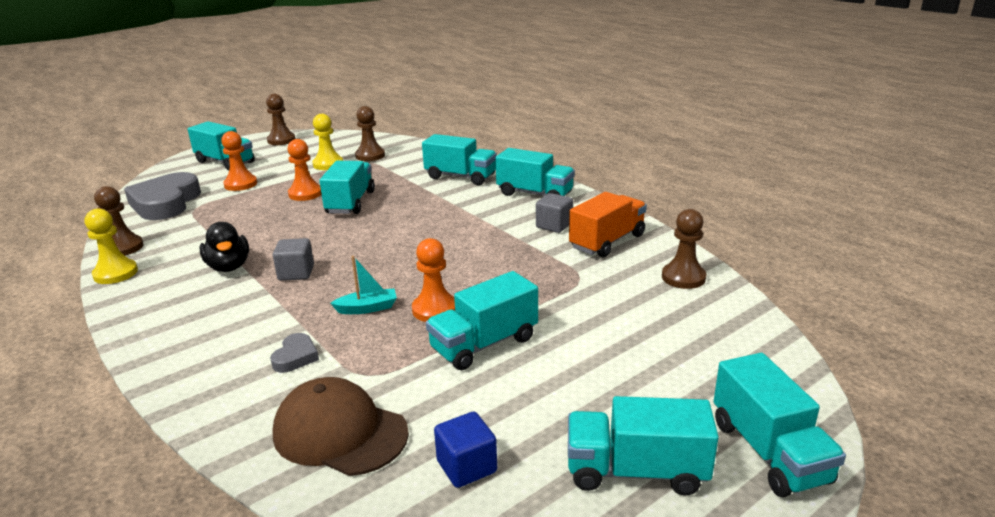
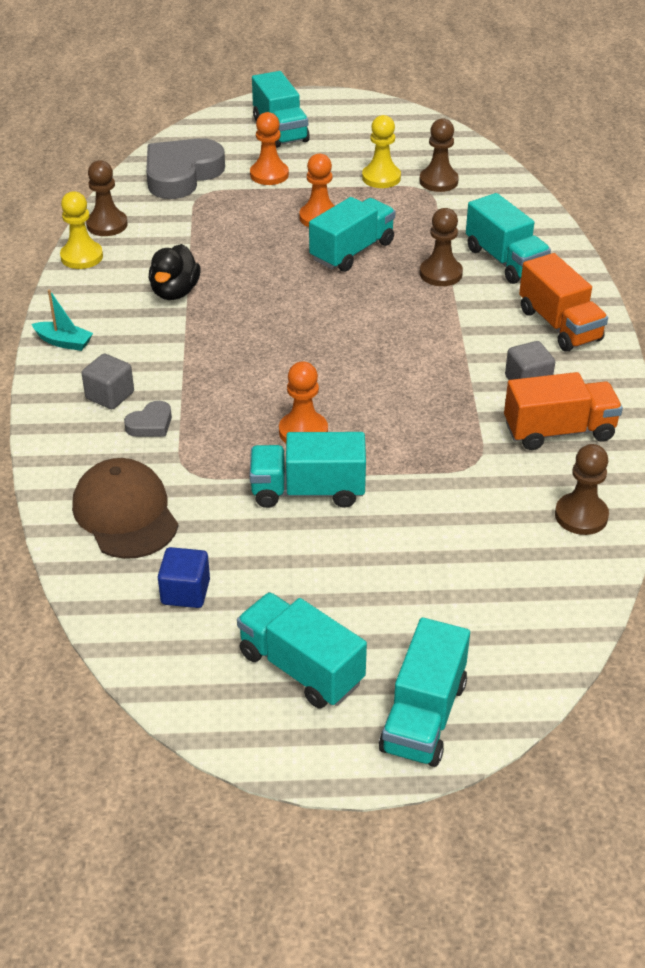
camera: 35 degrees right, 15 degrees up
(281, 140) = (366, 113): brown pawn -> brown pawn (441, 274)
(296, 273) = (224, 327): grey cube -> grey cube (110, 395)
(367, 308) = (248, 401): turquoise boat -> turquoise boat (64, 342)
(534, 194) = (559, 325): turquoise truck -> orange truck

